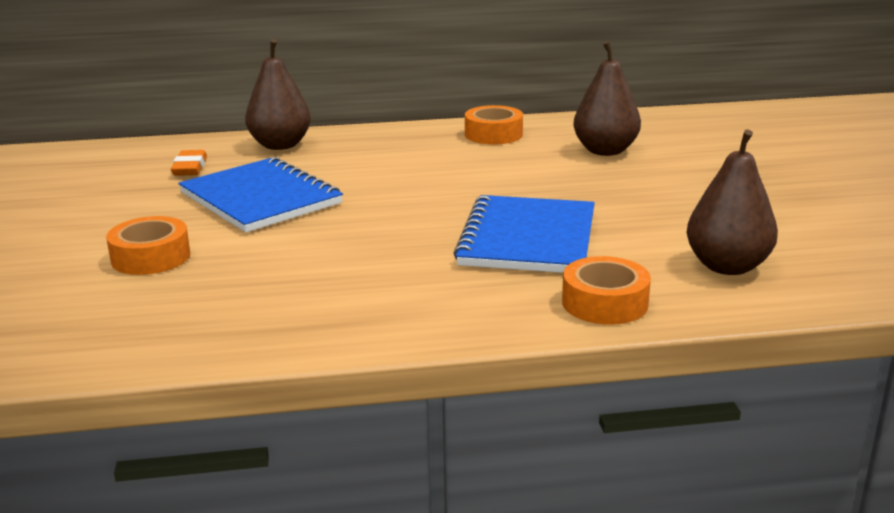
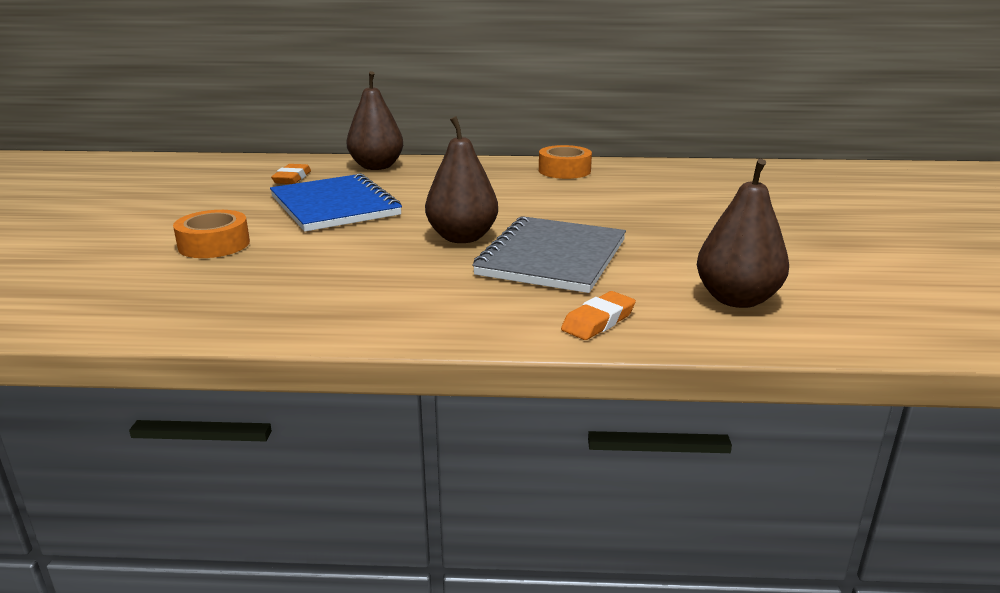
camera: 10 degrees right, 0 degrees up
(528, 238) = (552, 257): blue notebook -> grey notebook
(604, 303) = (598, 321): orange tape -> orange eraser
(605, 151) = (660, 190): brown pear -> brown pear (462, 237)

